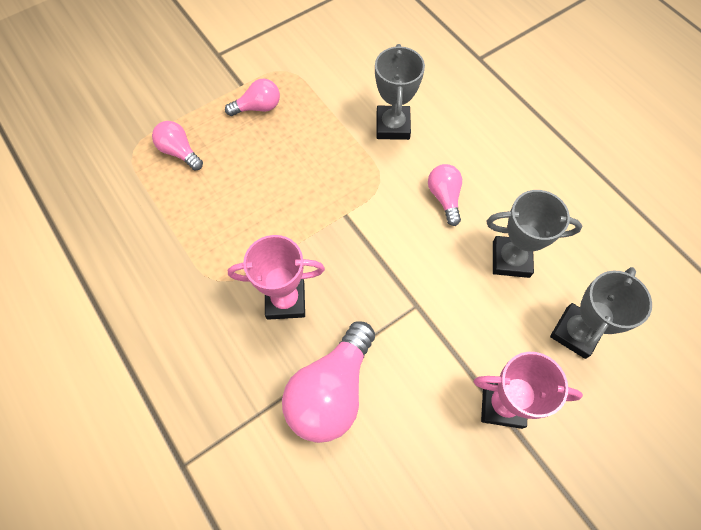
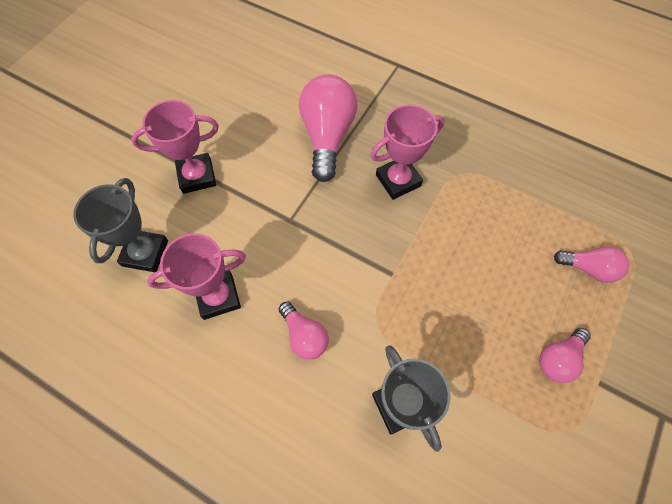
camera: 155 degrees right, 0 degrees up
(511, 259) = (218, 297): grey trophy -> pink trophy

